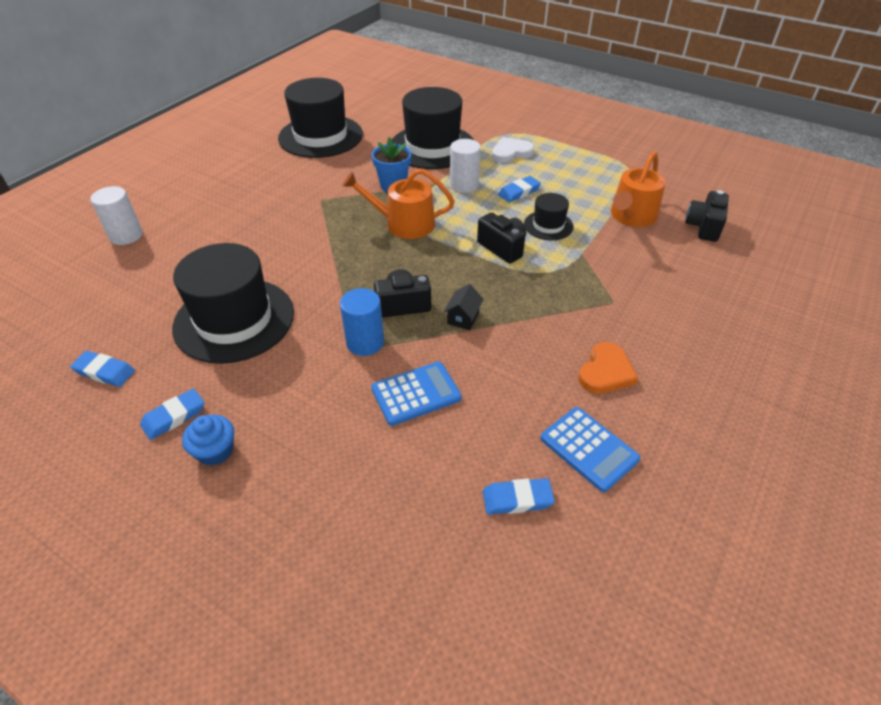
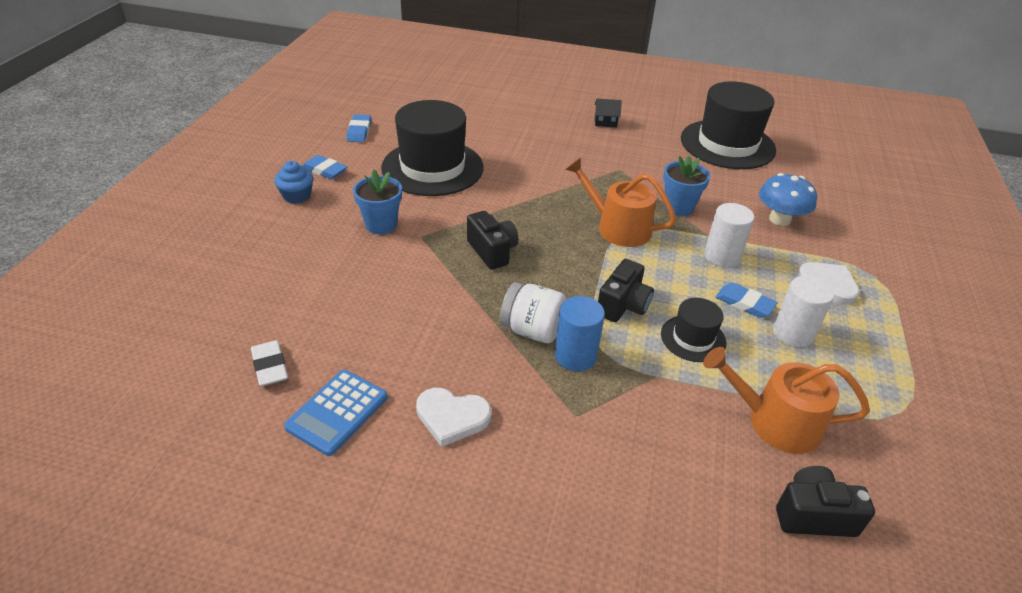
camera: 70 degrees right, 5 degrees down
(126, 235) = (506, 95): white cylinder -> white cylinder (793, 333)
(318, 378) = (381, 225): none -> blue flower pot
(365, 342) = (432, 240): blue cylinder -> blue cylinder (575, 356)
(403, 224) = (617, 227): orange watering can -> orange watering can turned 45 degrees counterclockwise
(416, 394) = (379, 282): blue calculator -> none
(432, 147) = (779, 219): black hat -> blue mushroom
(463, 318) = (491, 294): black house -> black house (605, 122)
(517, 303) = (532, 330): none -> white jar
(517, 499) = (270, 366): blue eraser -> white eraser
(606, 372) = (452, 417): orange heart -> white heart

